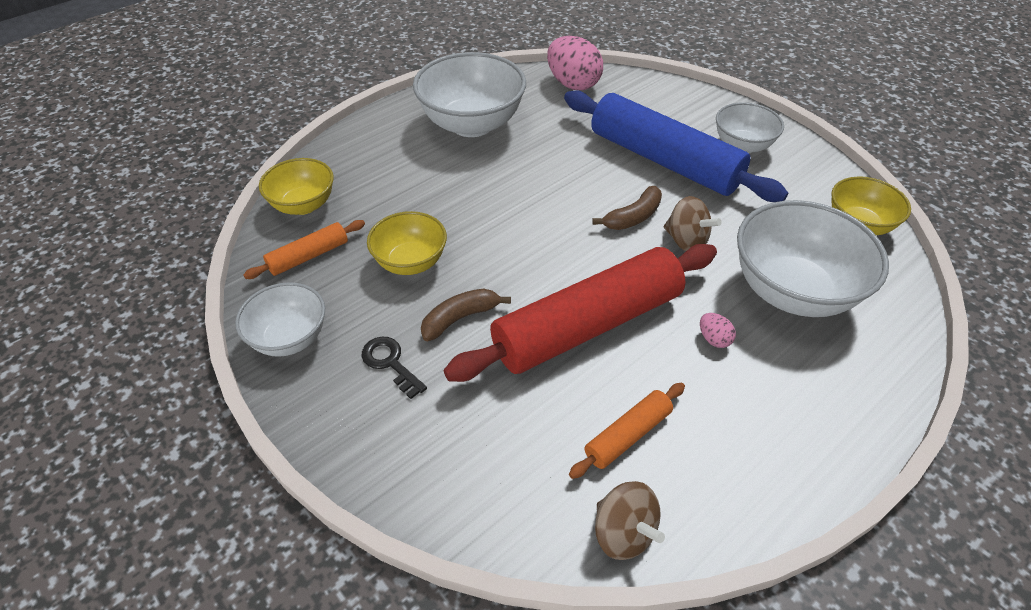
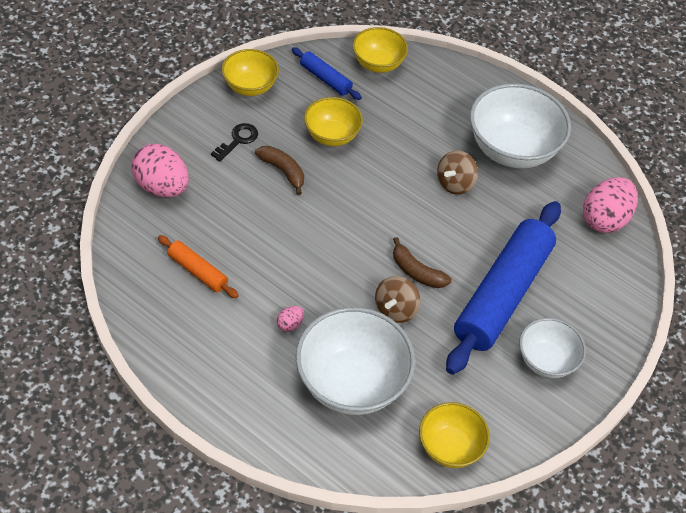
camera: 75 degrees right, 5 degrees up
(290, 338) = (250, 86): white bowl -> yellow bowl
(308, 256) = (325, 79): orange rolling pin -> blue rolling pin
(459, 471) = (162, 187): none -> pink egg
(588, 325) = (289, 245): red rolling pin -> none
(623, 533) = (128, 270): brown spinning top -> brown spinning top (455, 183)

